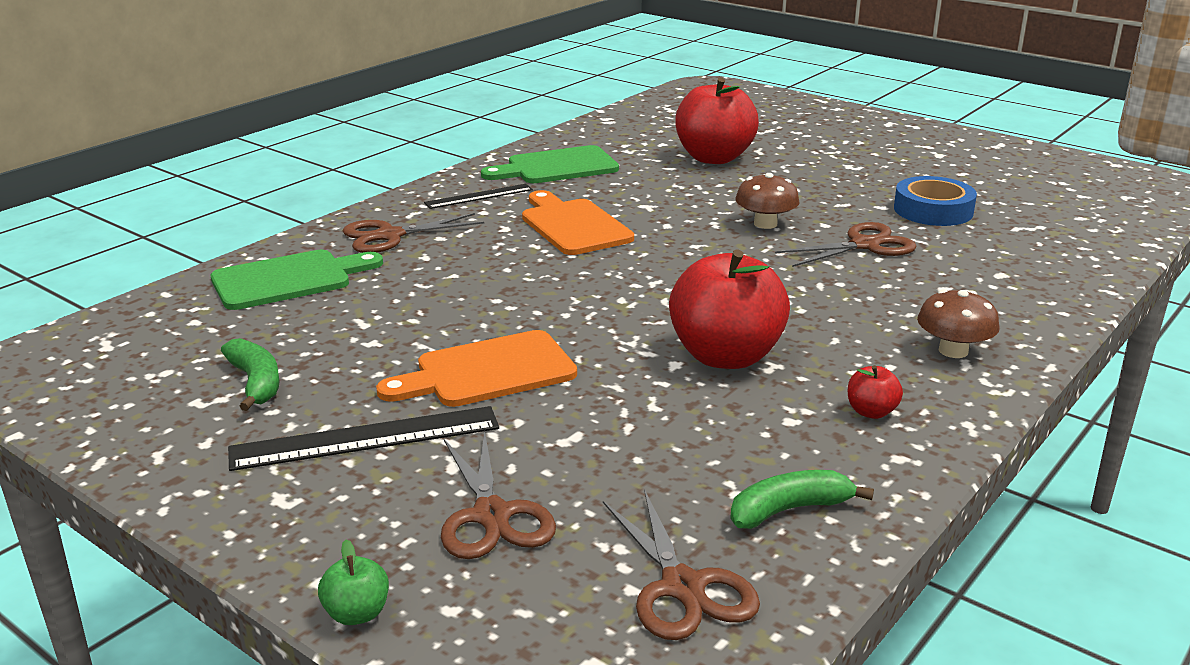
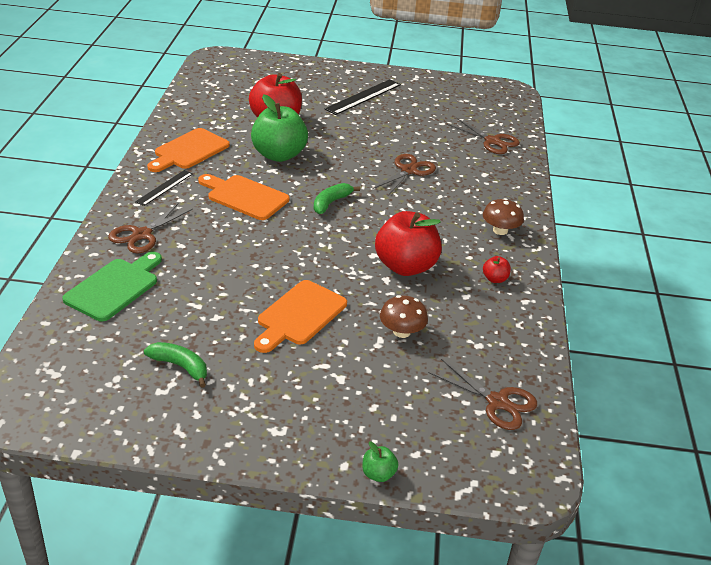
camera: 35 degrees left, 10 degrees up
(365, 438) = (280, 379): black ruler -> black ruler (363, 97)
(492, 515) = (386, 399): brown scissors -> brown scissors (492, 141)
(557, 167) = (189, 151): green cutting board -> orange cutting board
(676, 192) = (279, 155): none -> green apple
(765, 224) = (347, 168): brown mushroom -> brown mushroom (401, 331)
(789, 510) = (505, 346): green banana -> green banana (331, 203)
(933, 210) = (421, 136): blue tape -> none

